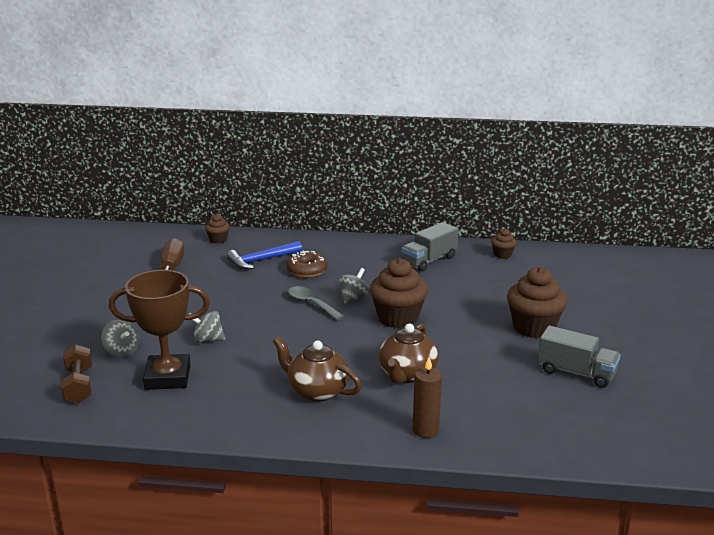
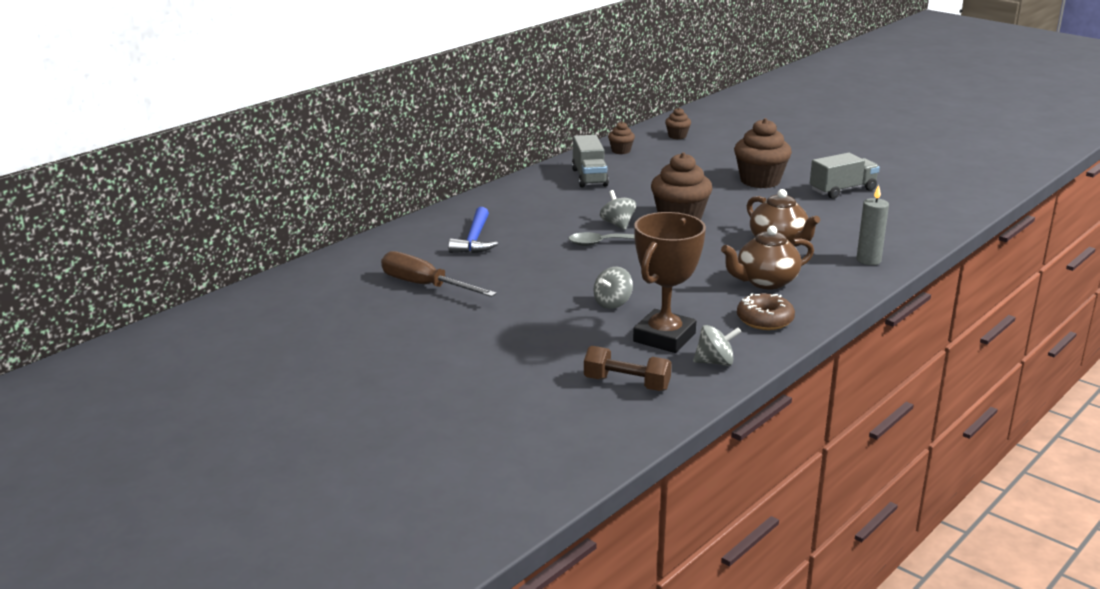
camera: 55 degrees left, 0 degrees up
(122, 351) = (581, 348): grey spinning top -> grey spinning top (715, 362)
(218, 239) = (387, 246): brown cupcake -> brown cupcake (677, 136)
(307, 270) = (530, 227): brown donut -> brown donut (764, 320)
(425, 430) = (868, 260): brown candle -> grey candle

